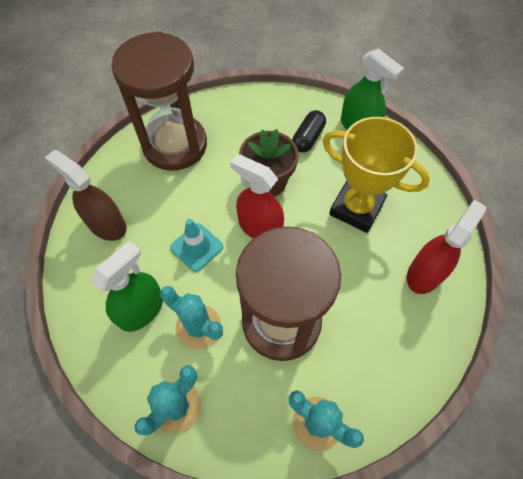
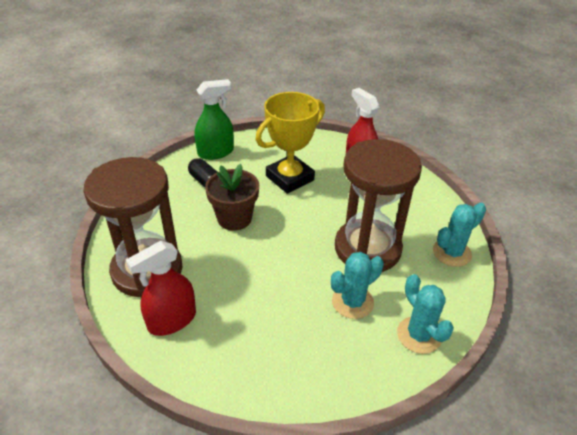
camera: 70 degrees left, 20 degrees down
(107, 224) = (209, 349): brown spray bottle -> none
(141, 309) = (319, 340): green spray bottle -> none
(197, 247) = (274, 283): turquoise traffic cone -> none
(259, 227) = (276, 236): red spray bottle -> red spray bottle (172, 320)

